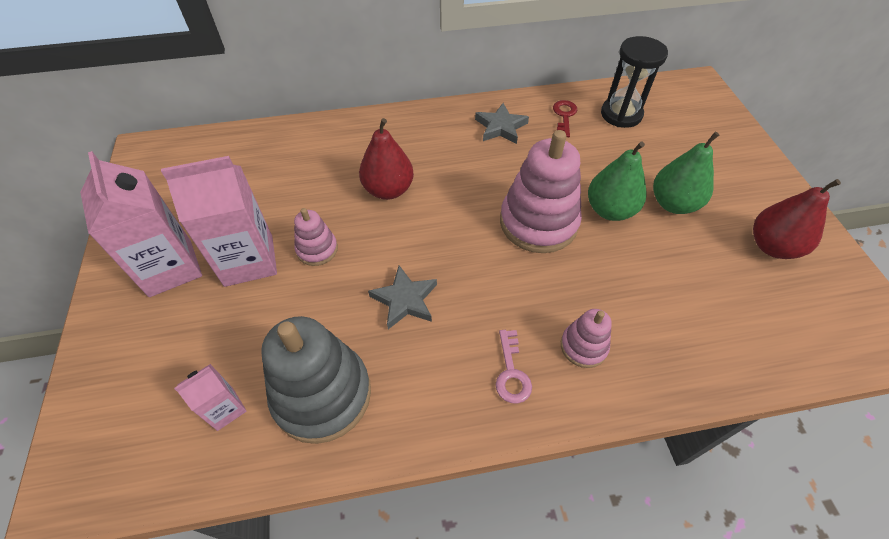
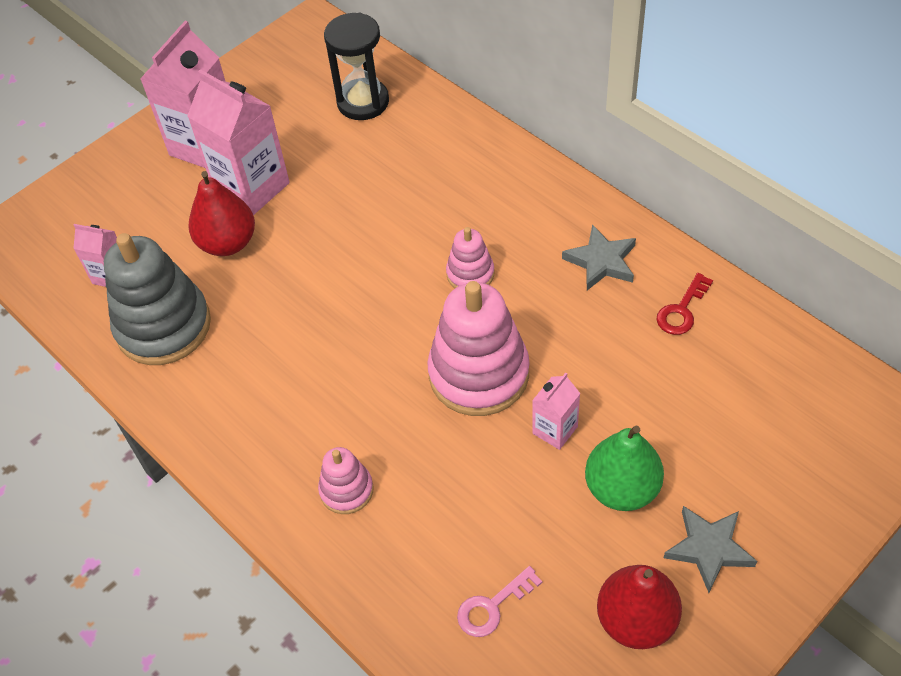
camera: 60 degrees right, 0 degrees up
(317, 249) = (300, 224): pink stacking toy -> pink stacking toy (470, 274)
(388, 190) = (417, 226): red pear -> red pear (228, 243)
(405, 300) = (295, 322): grey star -> grey star (709, 549)
(511, 372) = (276, 446): pink key -> pink key (492, 606)
(564, 116) = (682, 310): red key -> red key turned 150 degrees clockwise
(610, 210) = (555, 430): green pear -> pink carton
(621, 114) = (744, 365): black hourglass -> black hourglass (363, 102)

